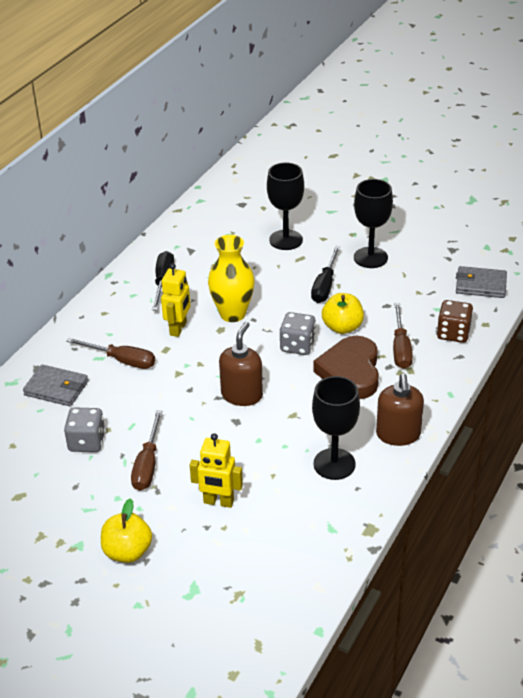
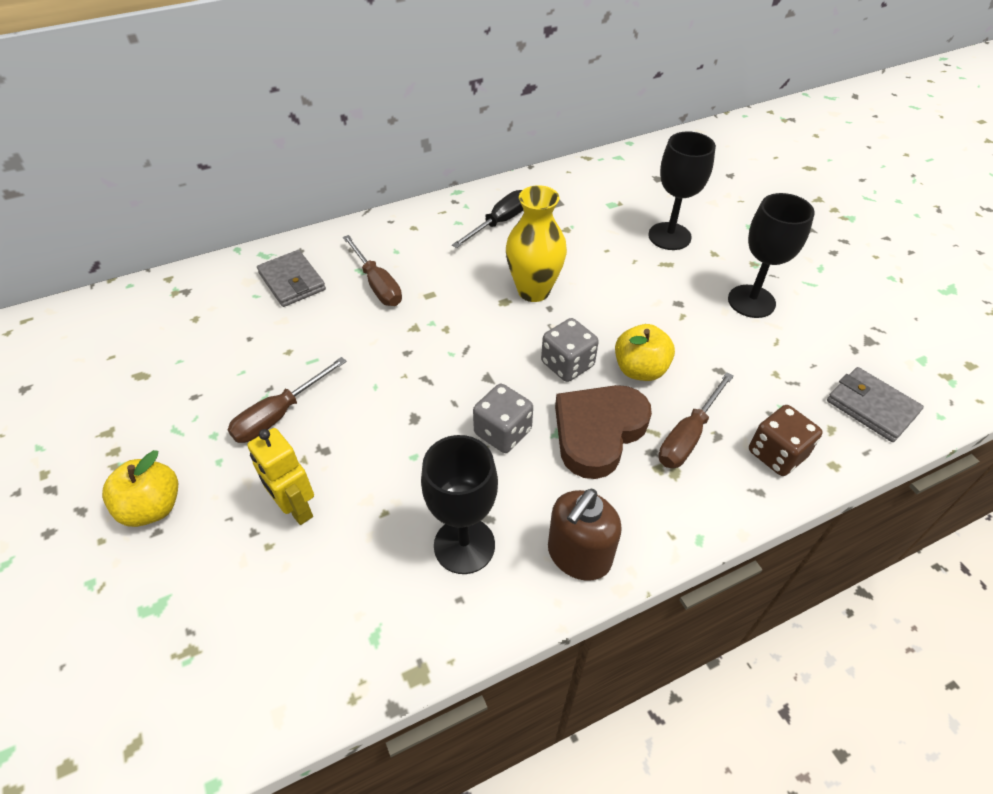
camera: 35 degrees right, 10 degrees up
(87, 442) = (255, 354): grey dice -> grey dice (503, 432)
(178, 329) = (464, 279): yellow robot -> none
(242, 395) = (451, 390): brown soap dispenser -> none
(325, 286) = (665, 309): black screwdriver -> none

